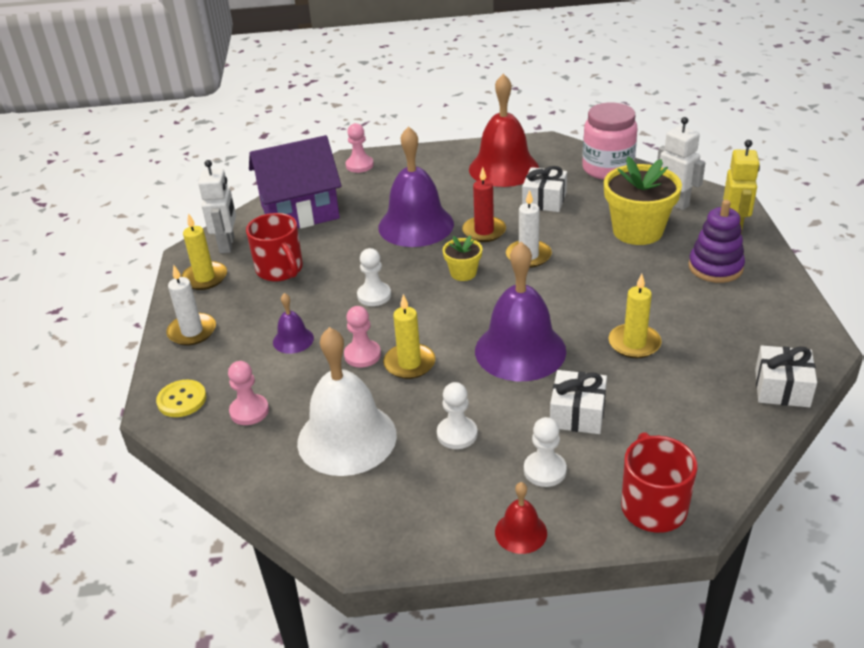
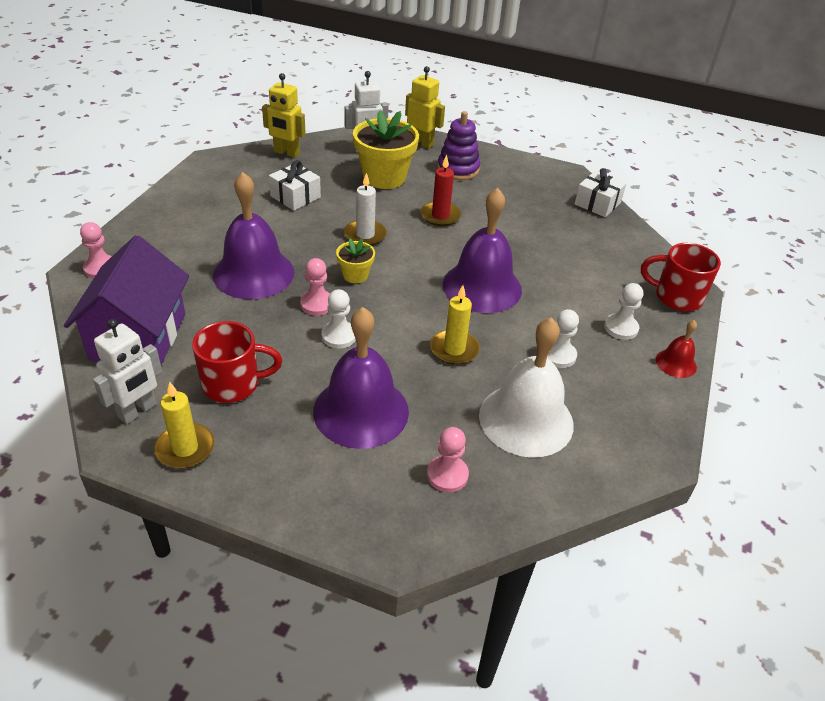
camera: 70 degrees left, 5 degrees up
(182, 400) = (393, 525): yellow button -> none
(192, 331) = (279, 486): white candle -> none
(227, 245) = (138, 411): white robot -> white robot turned 105 degrees clockwise
(293, 340) = (361, 411): purple bell -> purple bell, size x2.14
(362, 355) = (421, 373): pink pawn -> pink pawn (317, 304)
(484, 231) = (306, 242): red candle -> red candle (440, 216)
(503, 168) = (221, 195): red bell -> none
(577, 413) = (571, 290): white gift -> none
(607, 169) = (286, 153): pink jar -> yellow robot
(634, 343) = (513, 235): yellow candle -> none

